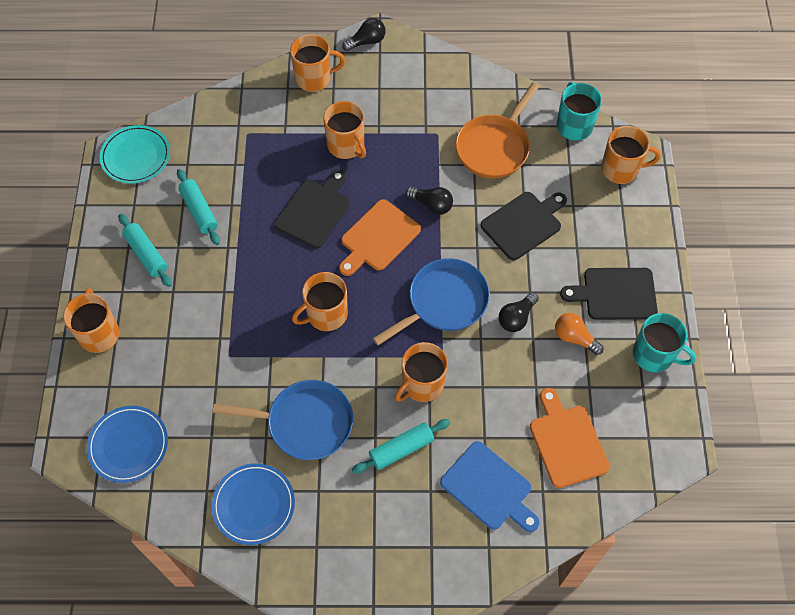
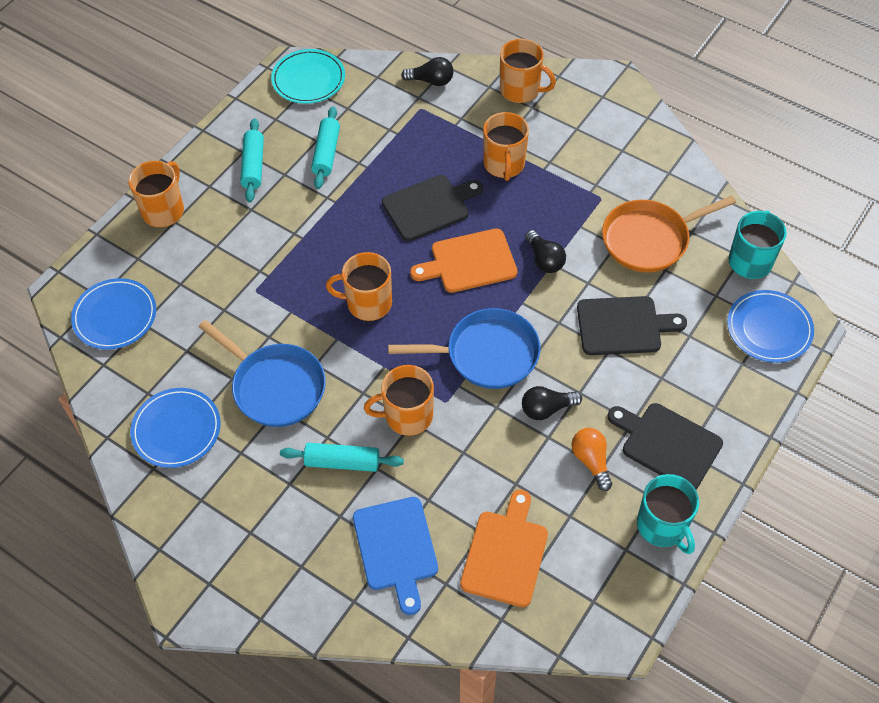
camera: 35 degrees right, 5 degrees down
(367, 41) = (597, 81): black light bulb -> black light bulb (431, 81)
(621, 169) = (769, 328): orange mug -> blue plate

